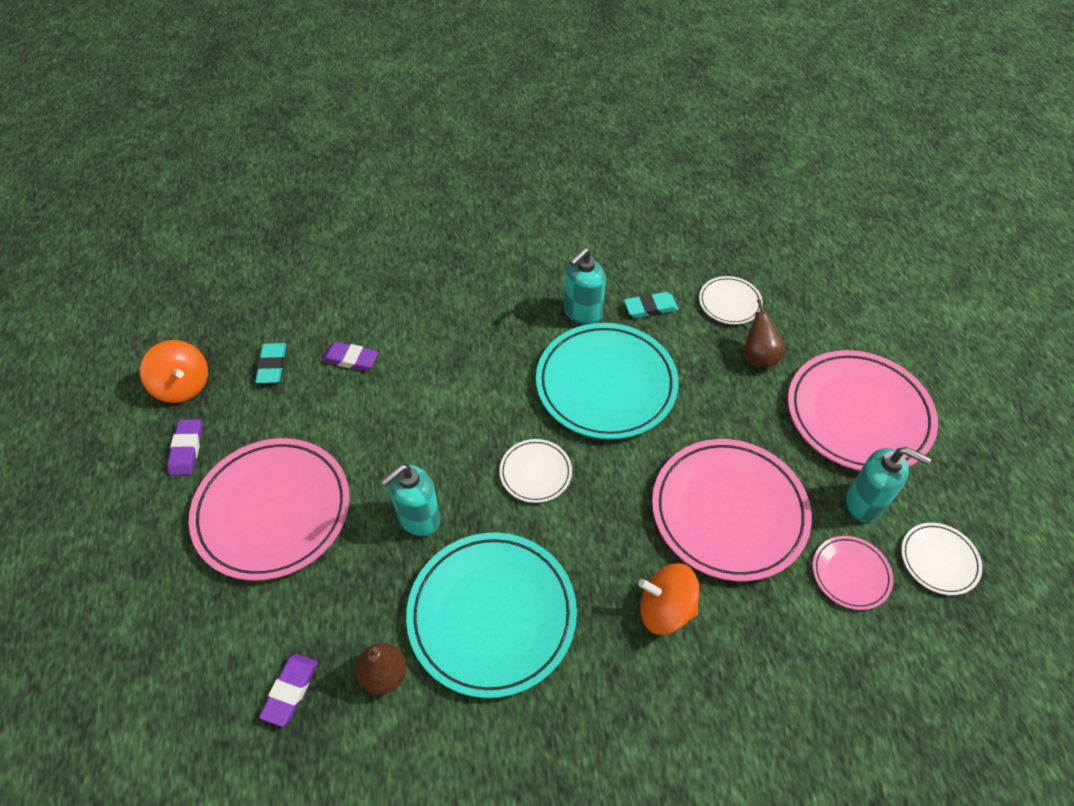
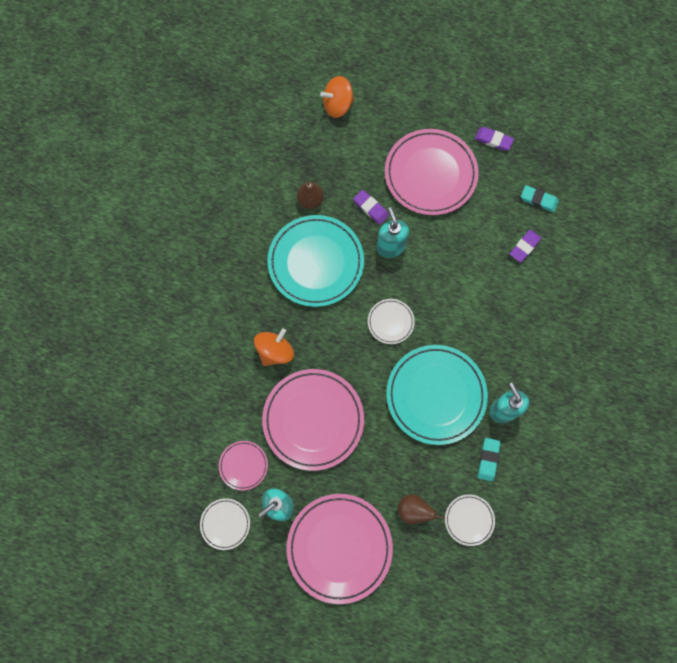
camera: 115 degrees right, 20 degrees up
(183, 386) = (543, 147): orange spinning top -> orange spinning top (337, 105)
(290, 690) = (323, 157): purple eraser -> purple eraser (370, 208)

